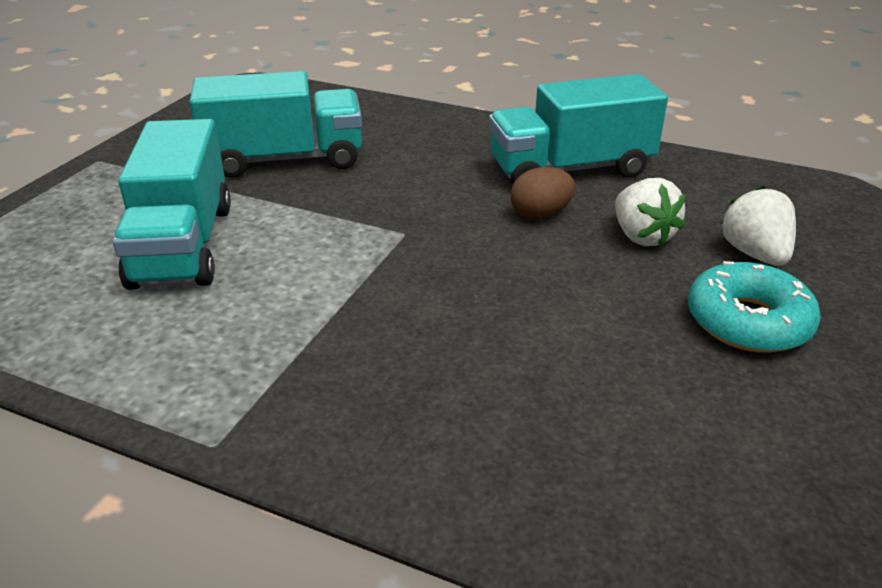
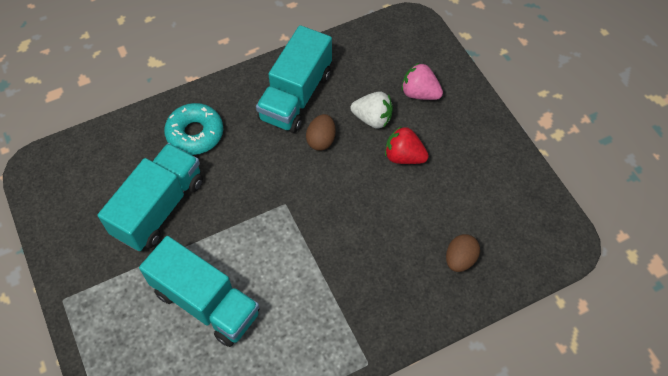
camera: 50 degrees left, 25 degrees up
(545, 453) = (460, 259): none -> brown egg
(632, 292) = (404, 156): none -> red strawberry
(748, 321) = (453, 136): turquoise donut -> turquoise donut (195, 134)
(755, 254) = (419, 93): white strawberry -> pink strawberry

